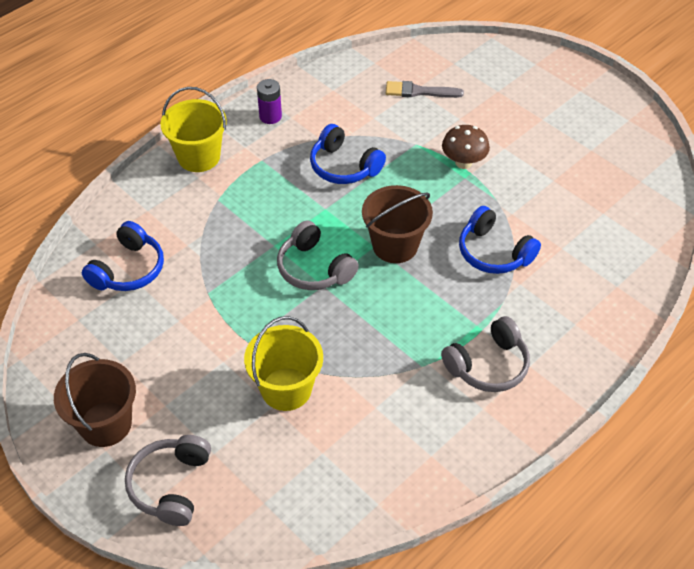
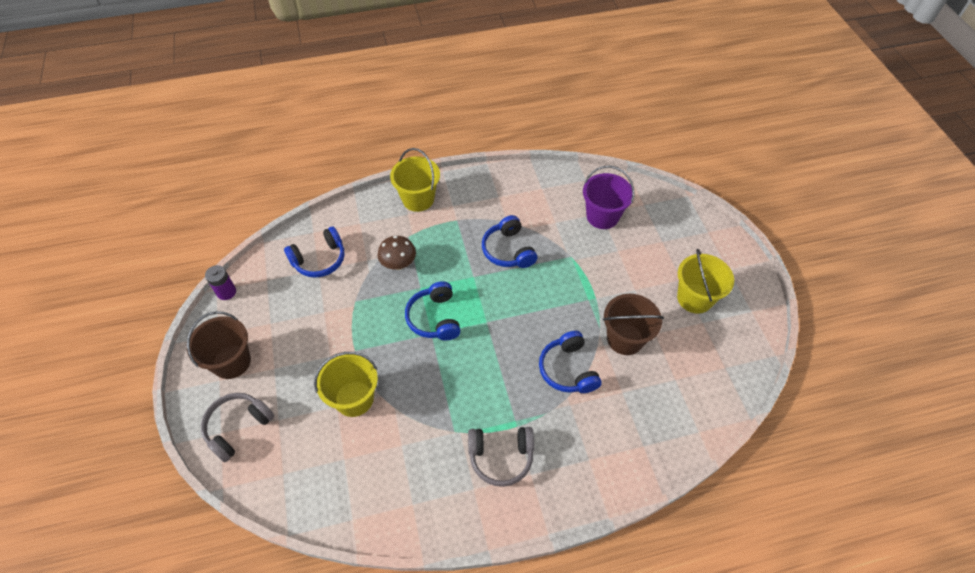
camera: 30 degrees right, 5 degrees up
(270, 116) = (485, 190): purple battery -> purple battery (226, 292)
(314, 268) = (434, 318): grey headphones -> blue headphones
(395, 245) = (501, 328): brown bucket -> brown bucket (625, 339)
(419, 91) = (602, 216): grey brush -> purple bucket
(463, 162) = (596, 287): brown mushroom -> brown mushroom (398, 264)
(568, 131) = (694, 298): none -> yellow bucket

